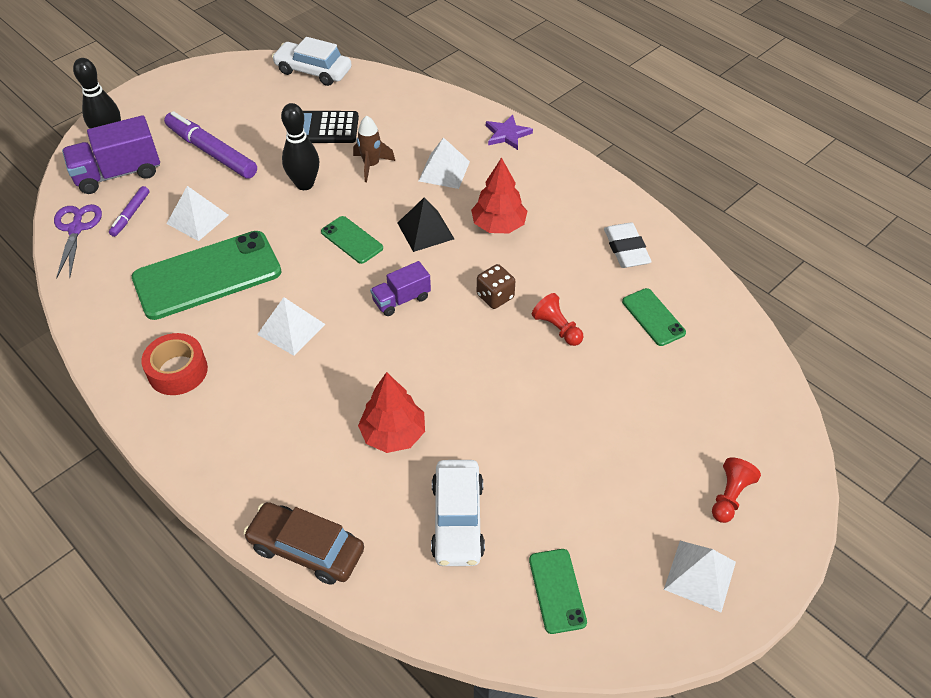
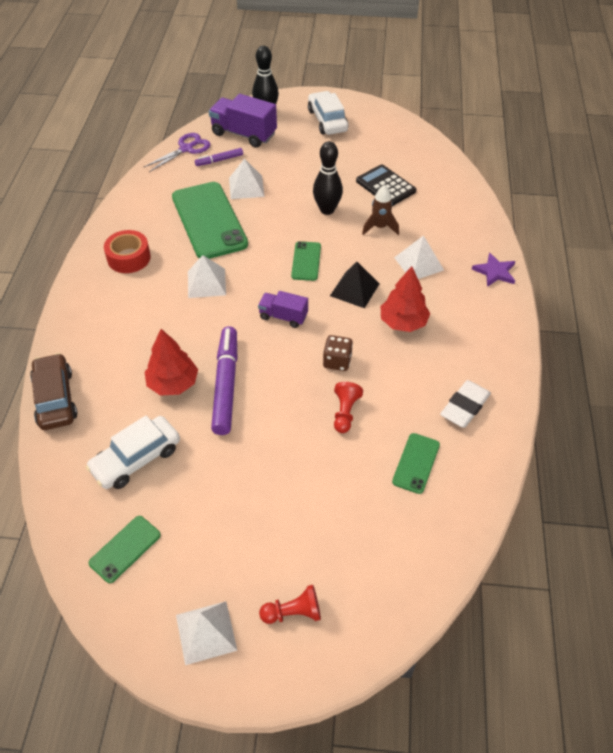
camera: 50 degrees right, 0 degrees up
(207, 275) = (209, 220): green phone -> green phone turned 45 degrees clockwise
(211, 152) = (304, 155): purple marker -> purple marker (226, 384)
(313, 71) = (428, 147): white car -> white car (327, 120)

